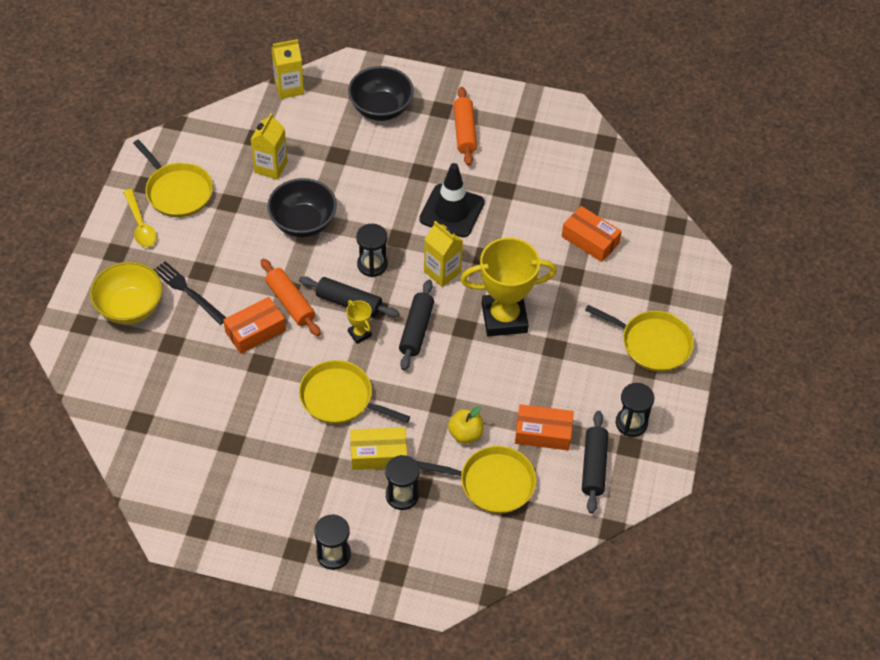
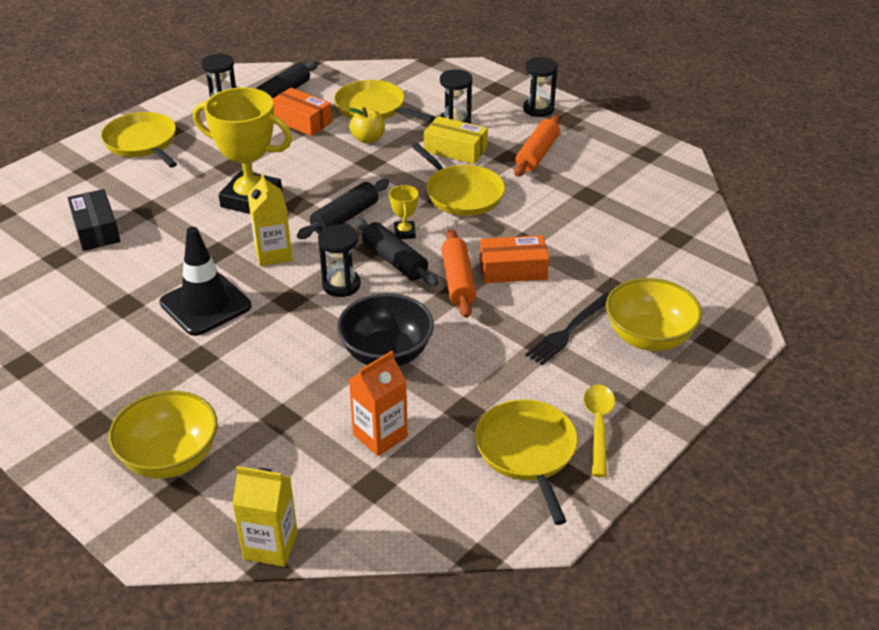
camera: 150 degrees left, 15 degrees down
(188, 292) = (570, 330): black fork -> black fork turned 60 degrees clockwise
(271, 167) = (380, 436): yellow carton -> orange carton
(381, 108) = (170, 458): black bowl -> yellow bowl
(465, 132) = (97, 384): orange rolling pin -> orange rolling pin (537, 154)
(590, 240) = (96, 229): orange box -> black box

